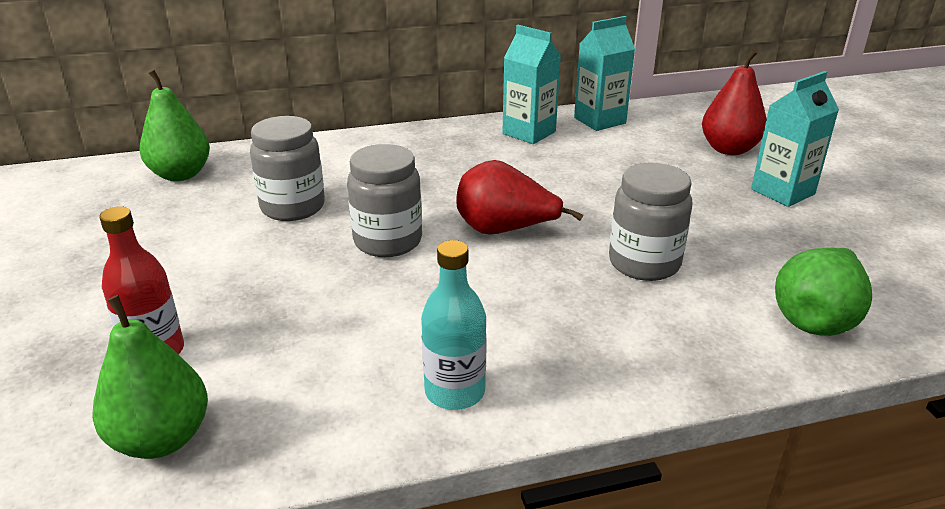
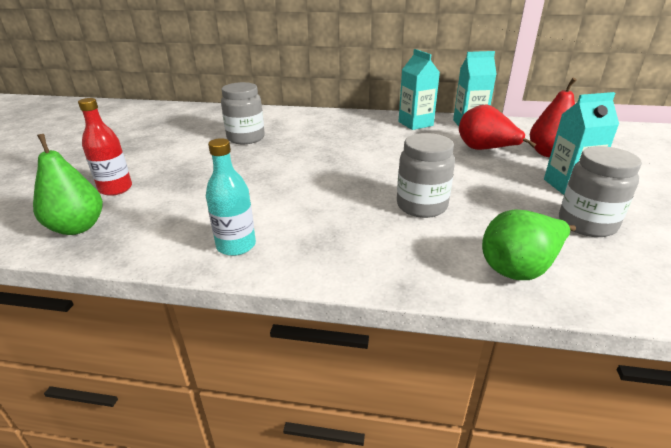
camera: 25 degrees right, 0 degrees up
(181, 174) = (208, 115): green pear -> none
(388, 241) = (278, 163): grey jar -> grey jar (586, 224)
(504, 230) = (349, 170): red pear -> red pear (485, 150)

